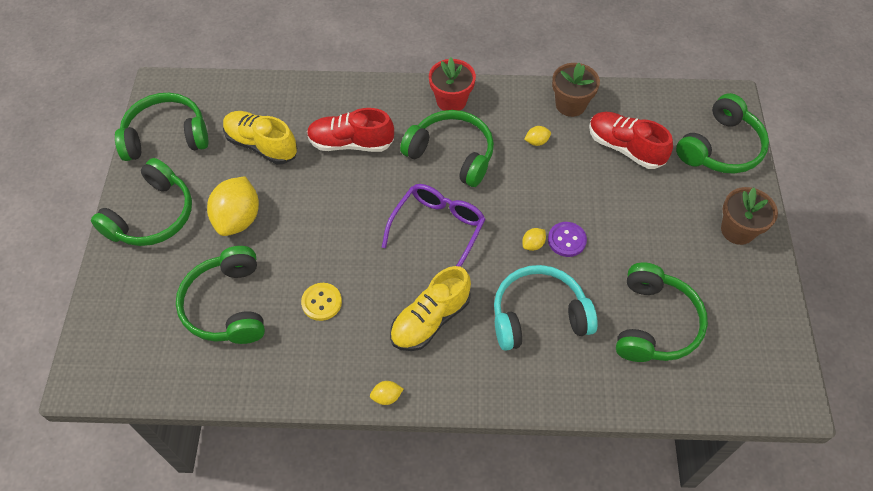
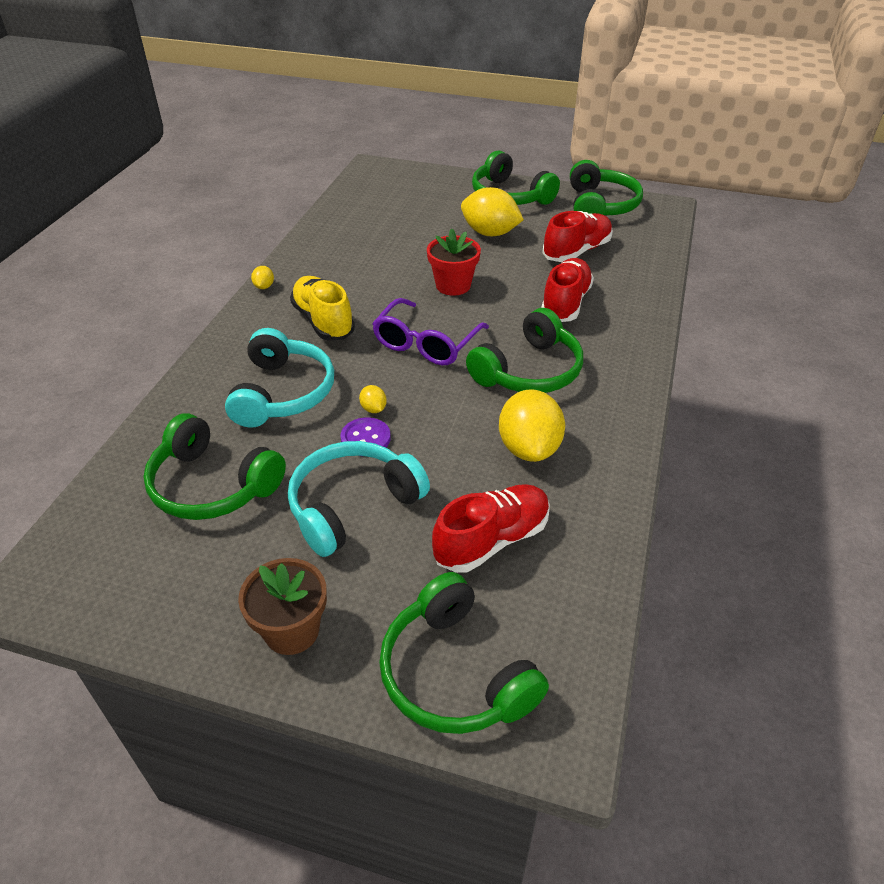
camera: 105 degrees right, 15 degrees down
(227, 305) = (401, 222): green headphones -> none
(261, 145) = (576, 251): yellow shoe -> red shoe
(321, 302) = (378, 265): yellow button -> none
(437, 229) = (426, 343): purple glasses -> purple glasses turned 75 degrees clockwise
(451, 101) = (617, 386): red flower pot -> red flower pot (453, 285)
(536, 142) = (529, 448): yellow lemon -> yellow lemon, size x2.32
(570, 105) = (590, 500): brown flower pot -> none
(632, 228) = (353, 505): none -> turquoise headphones

